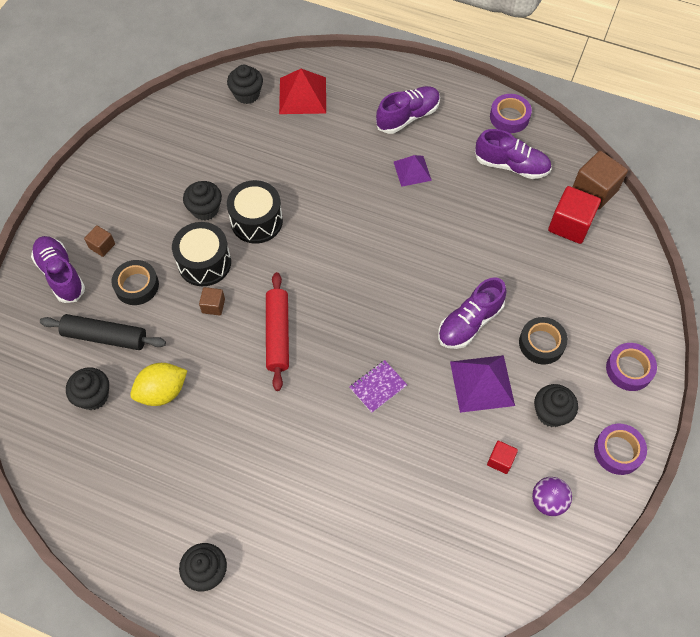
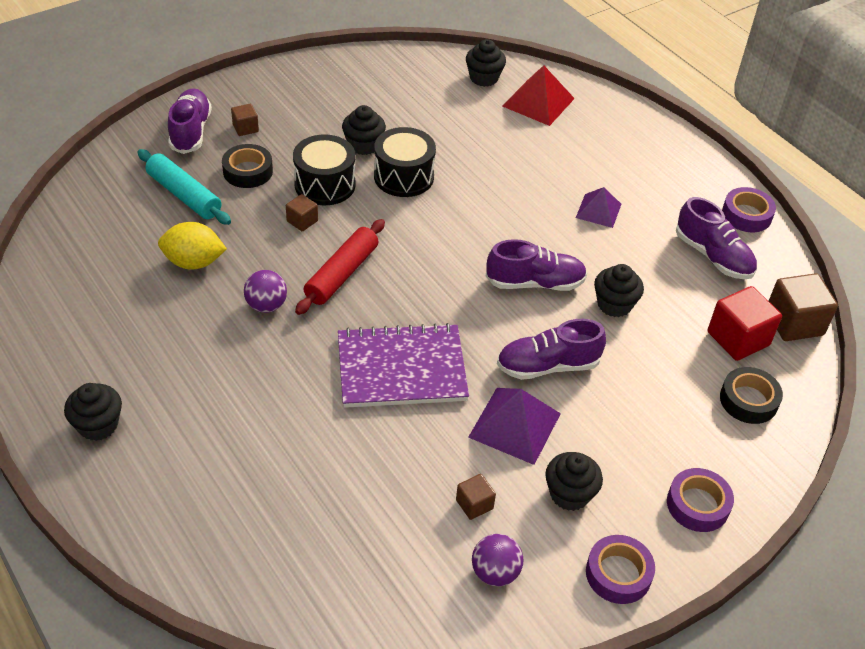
camera: 30 degrees right, 15 degrees down
(93, 396) = (132, 233): black cupcake -> black cupcake (614, 304)
(105, 336) = (184, 195): black rolling pin -> turquoise rolling pin
(245, 395) = (266, 305): none -> purple ball
(378, 387) = (401, 369): purple notebook -> purple notebook, size x2.14
(408, 117) = (633, 165): purple shoe -> purple shoe (535, 283)
(500, 460) = (474, 504): red cube -> brown cube
(541, 343) = (613, 426): black tape -> black tape (748, 400)

